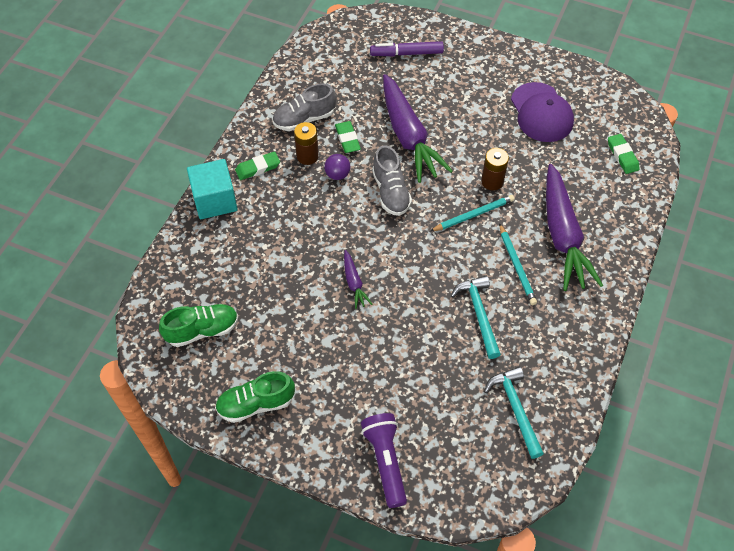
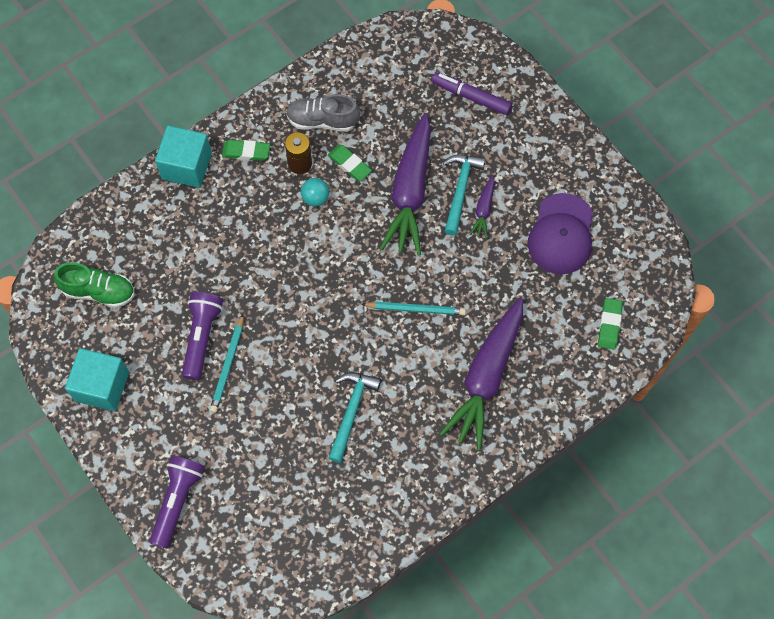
camera: 30 degrees right, 10 degrees up
(256, 404) = (102, 386): green shoe -> turquoise cube
(316, 321) = (202, 337): none -> purple flashlight
(337, 174) = (315, 198): purple ball -> turquoise ball
(347, 139) = (349, 164): green eraser -> green eraser turned 60 degrees counterclockwise
(354, 283) = (259, 318): purple carrot -> purple carrot (484, 210)
(391, 192) = (353, 243): grey shoe -> none
(492, 181) = (458, 284): brown battery -> none
(515, 409) = (321, 519): turquoise hammer -> turquoise hammer (460, 190)
(516, 266) = (420, 383): turquoise pencil -> turquoise pencil (228, 365)

